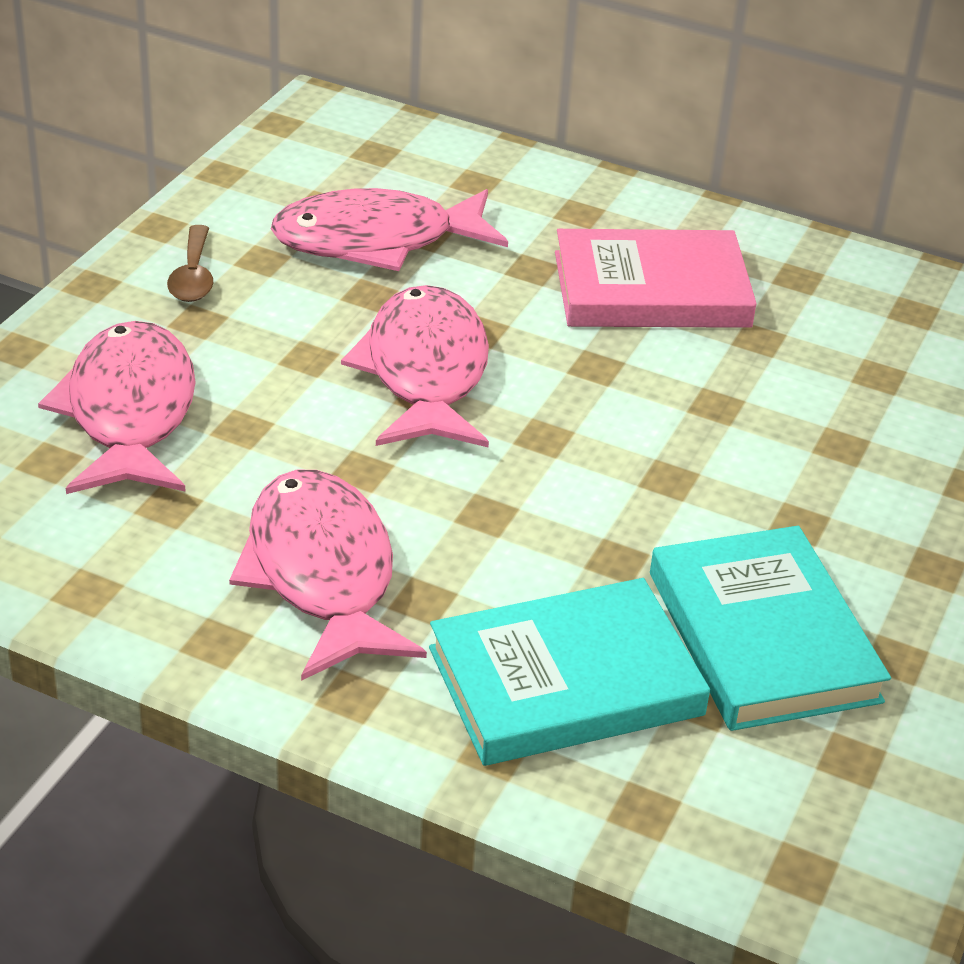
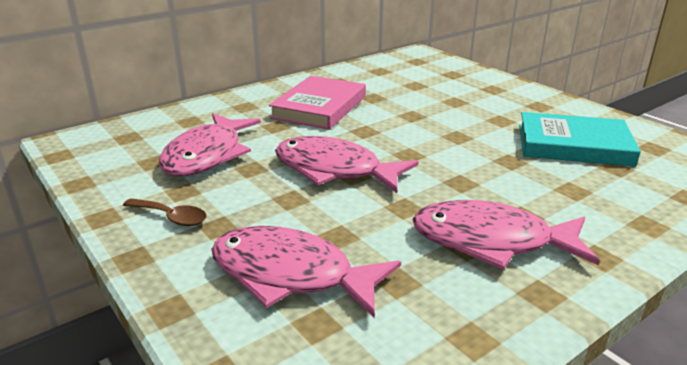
camera: 60 degrees left, 10 degrees down
(565, 682) = (597, 194): turquoise book -> none

